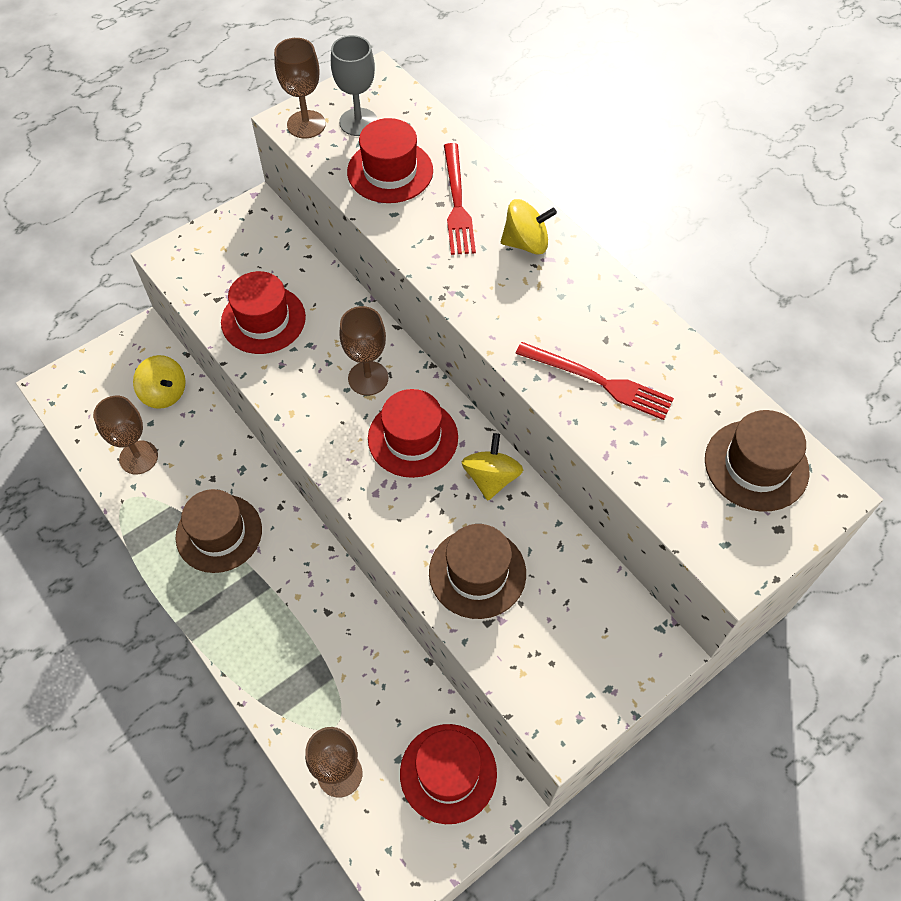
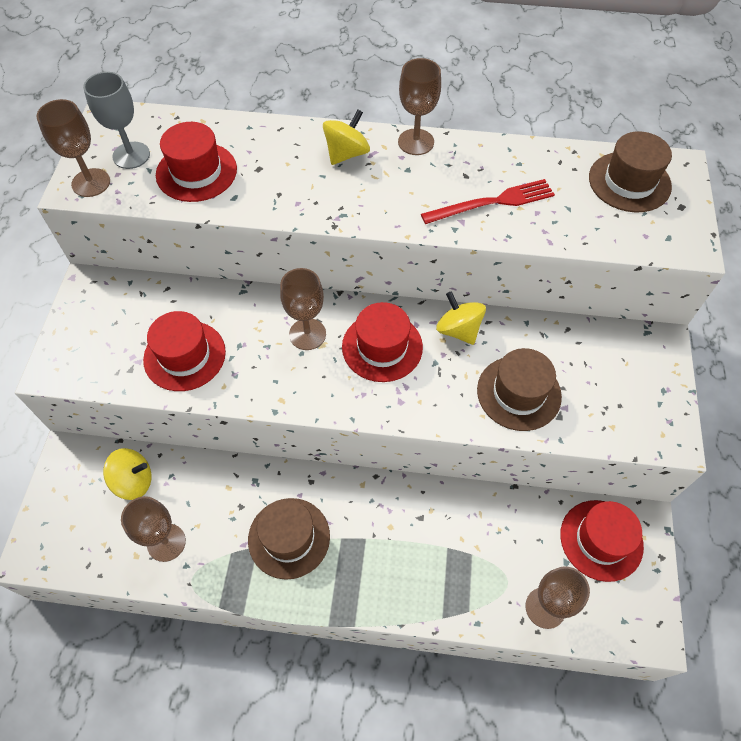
camera: 45 degrees left, 0 degrees up
(457, 203) = (270, 160): red fork -> none
(599, 277) = (416, 142): none -> brown goblet

